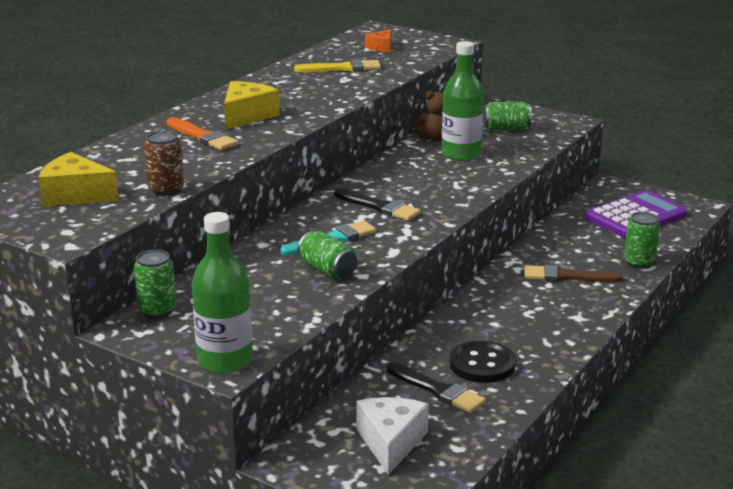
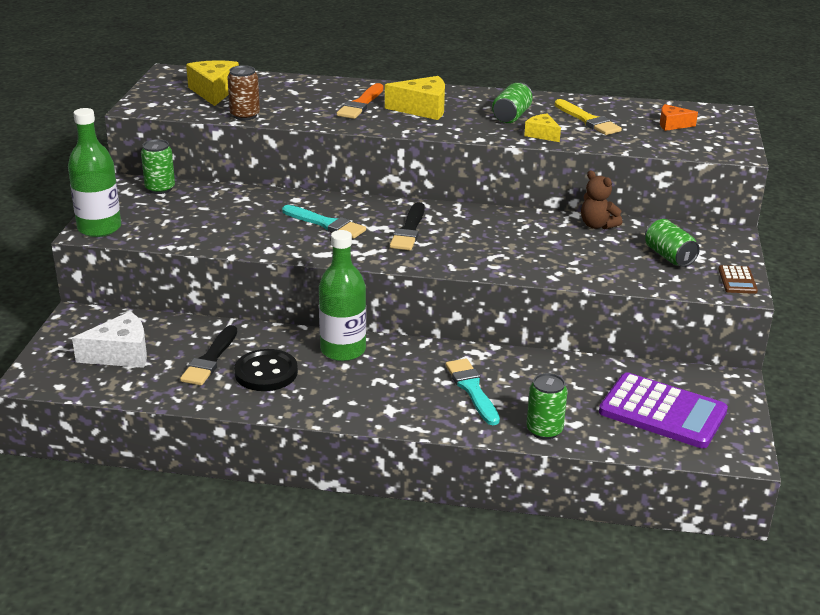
camera: 65 degrees right, 5 degrees up
(327, 270) = (267, 234): green can -> green can (511, 116)
(355, 87) = (542, 134): none -> yellow cheese
(461, 154) = (571, 245): green bottle -> green bottle (343, 350)
(558, 118) = (737, 280): none -> brown calculator
(567, 276) = (472, 389): brown brush -> turquoise brush

